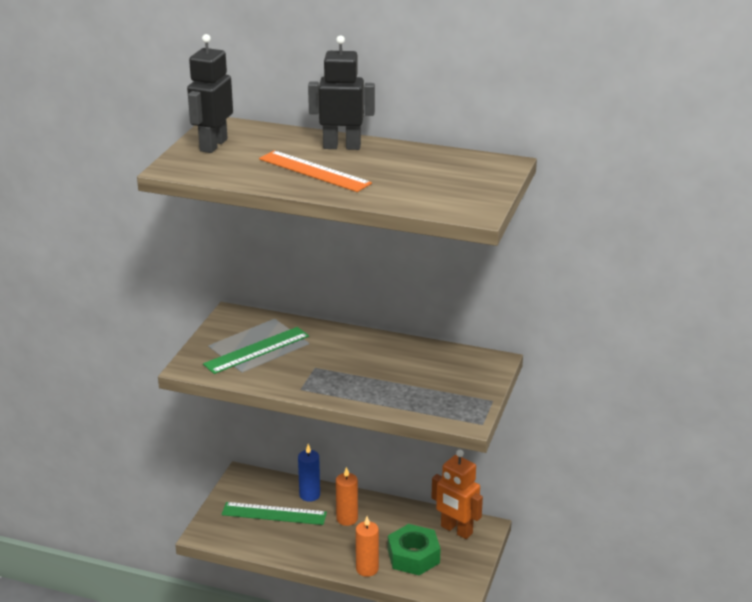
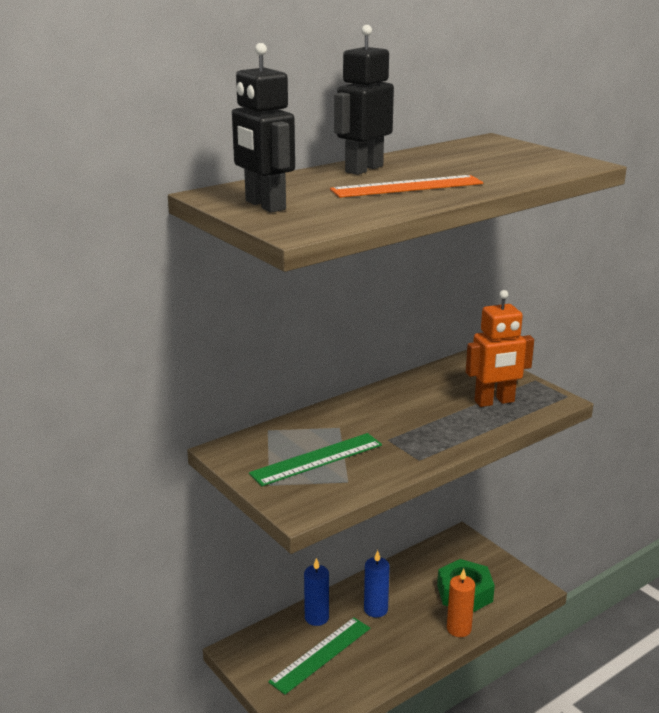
camera: 55 degrees left, 5 degrees down
(256, 350) = (317, 459): green ruler -> green ruler turned 60 degrees clockwise
(347, 519) = (375, 609): orange candle -> blue candle
(456, 530) = (450, 554): orange robot -> orange robot (494, 402)

